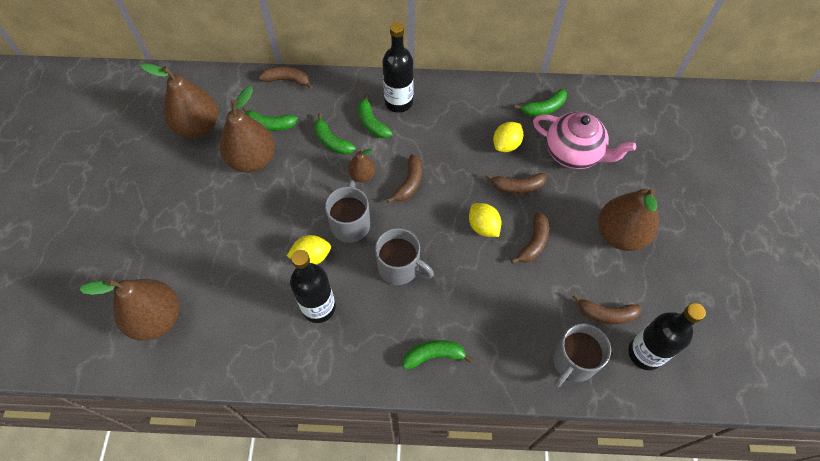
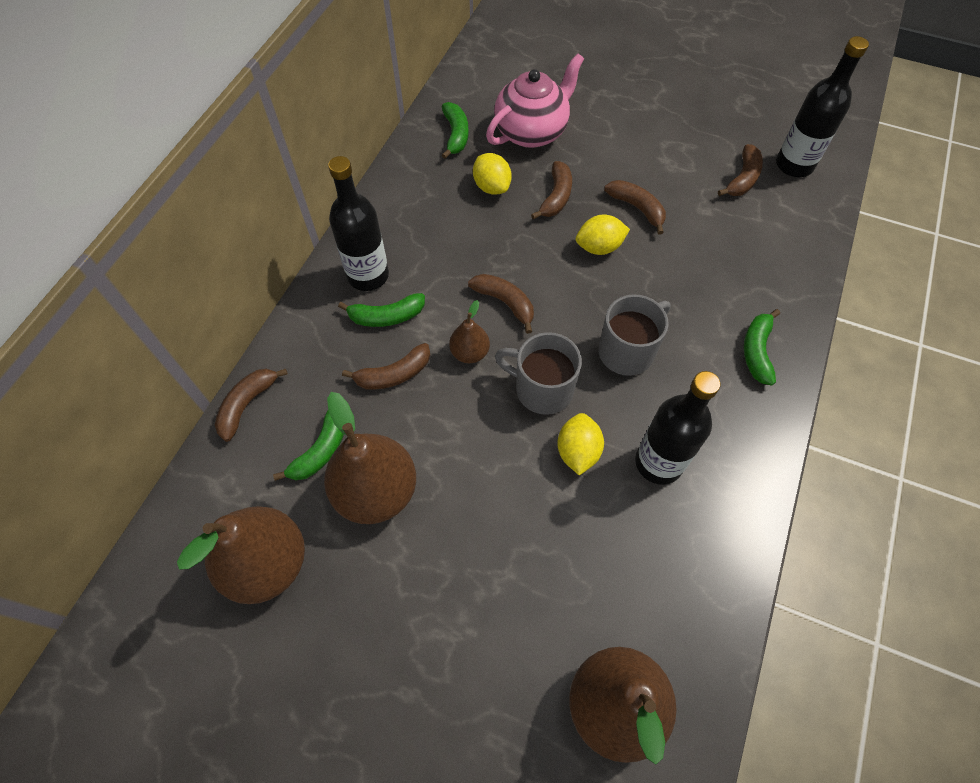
camera: 70 degrees left, 0 degrees up
(331, 141) = (394, 374): green banana -> brown banana
(573, 362) = (791, 225): grey mug -> none
(620, 234) = (651, 132): brown pear -> none

